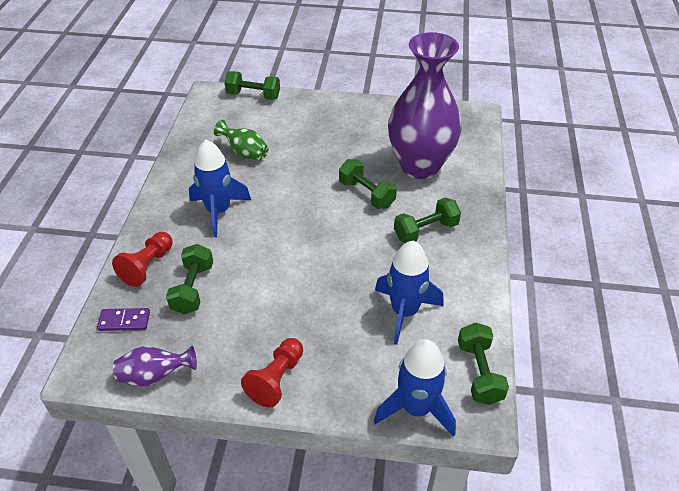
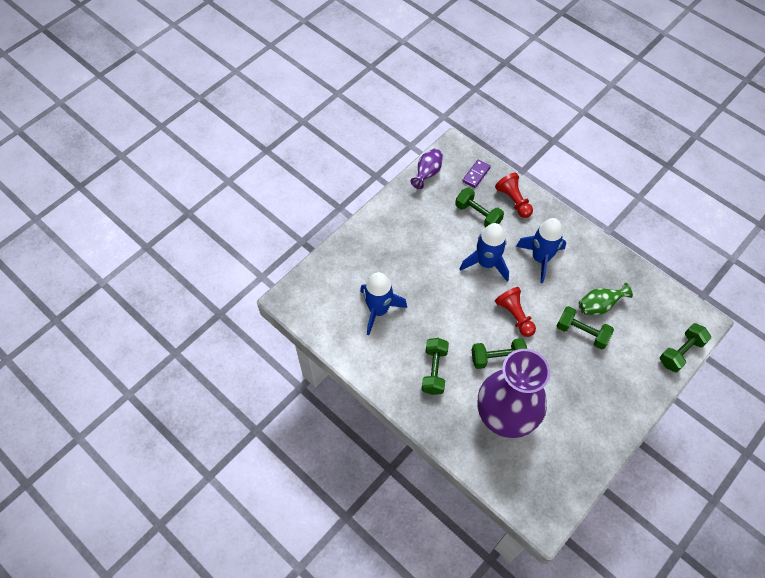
camera: 125 degrees right, 15 degrees up
(276, 379) = (383, 223): red pawn -> red pawn (515, 315)
(416, 408) = (316, 273): blue rocket -> blue rocket (486, 263)
(479, 372) = (310, 318): green dumbbell -> green dumbbell (582, 332)

